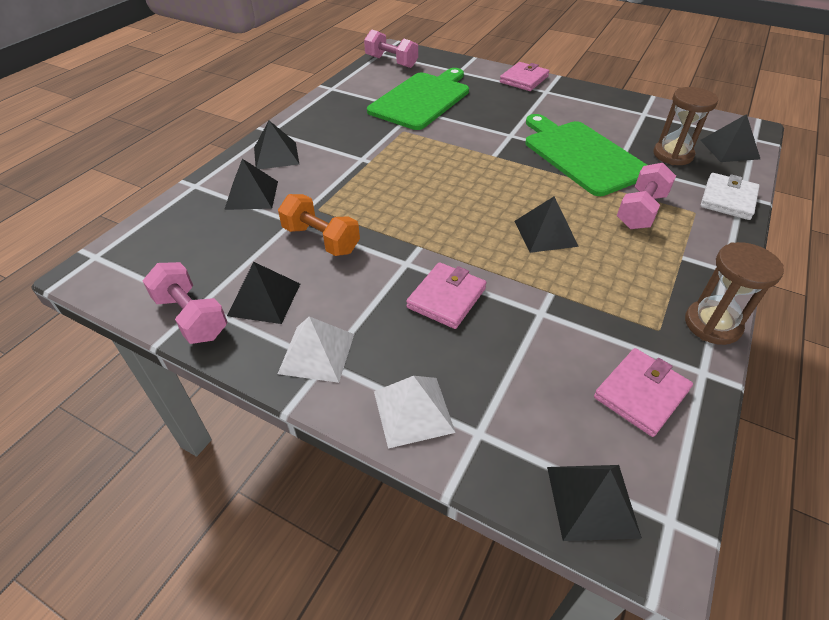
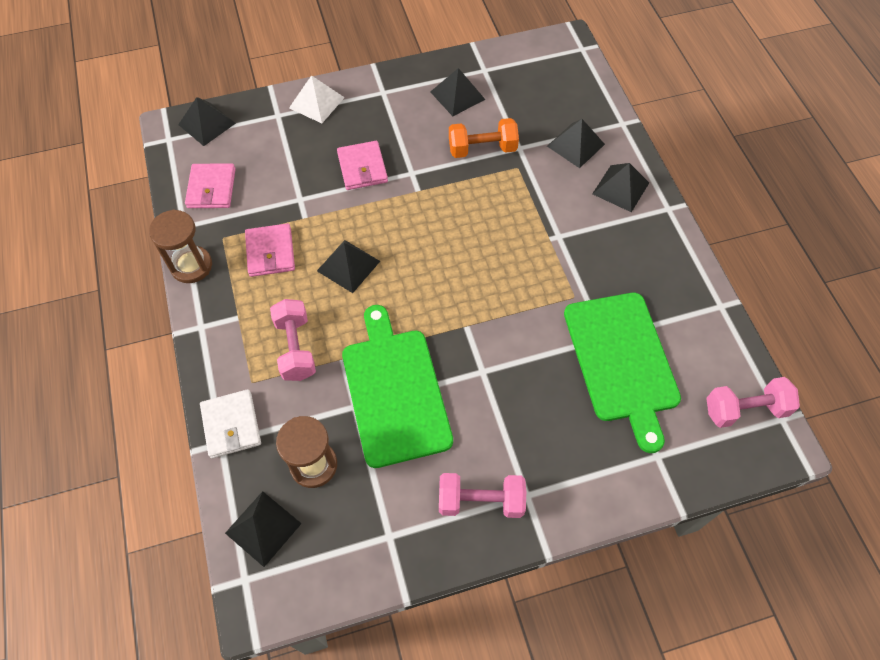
camera: 135 degrees right, 15 degrees up
(192, 317) = (477, 63): pink dumbbell -> pink dumbbell (480, 501)
(316, 353) = (392, 92): white pyramid -> none
(524, 79) = (574, 502): pink wallet -> pink wallet (270, 252)
(582, 155) = (394, 391): green cutting board -> green cutting board turned 120 degrees counterclockwise

